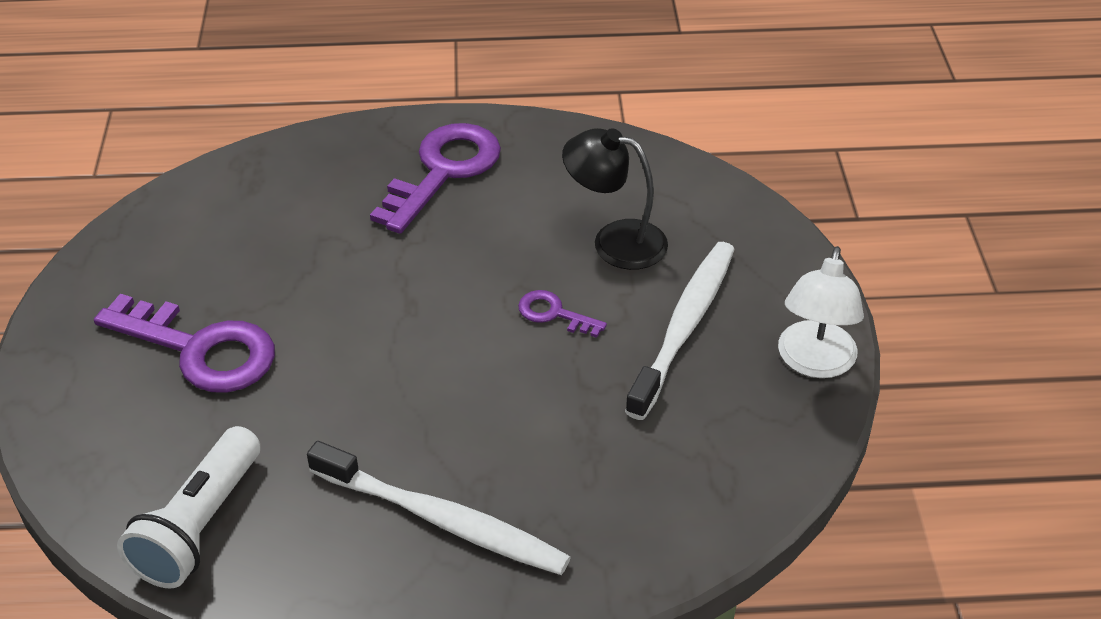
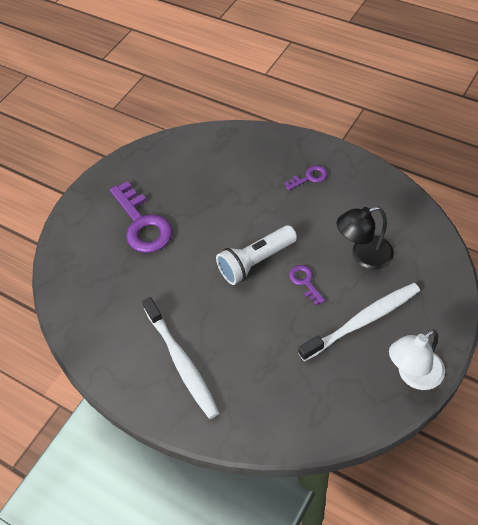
camera: 40 degrees right, 10 degrees up
(199, 525) = (88, 310): white flashlight -> white flashlight (256, 262)
(444, 171) = (309, 177): purple key -> purple key, size x0.48
(615, 241) = (364, 256): black lamp -> black lamp turned 75 degrees counterclockwise

